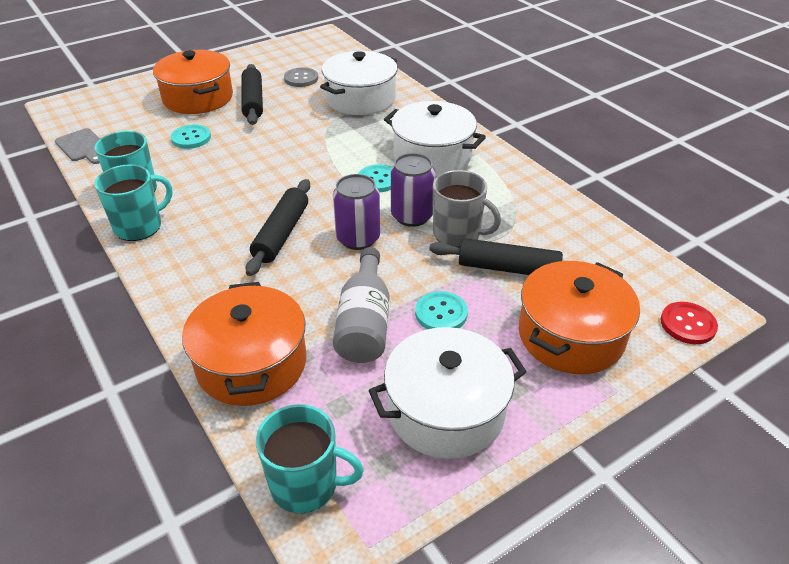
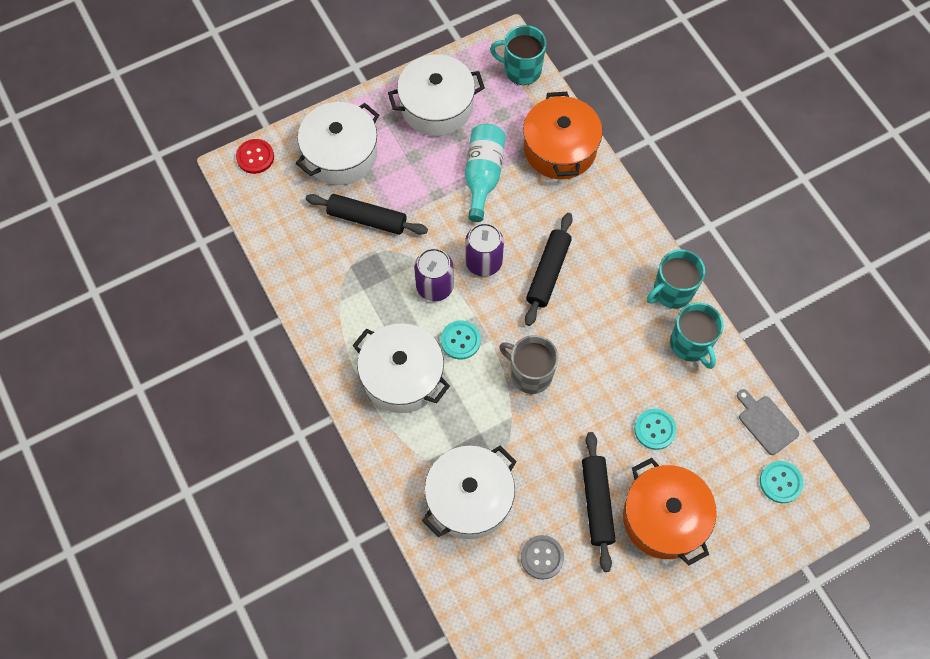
camera: 175 degrees left, 25 degrees up
(364, 323) = (483, 175): grey bottle -> turquoise bottle
(441, 313) = (427, 180): turquoise button -> turquoise button (780, 482)
(457, 234) = (399, 261): grey mug -> grey mug (530, 374)
(570, 335) = (341, 154): orange pot -> white pot

